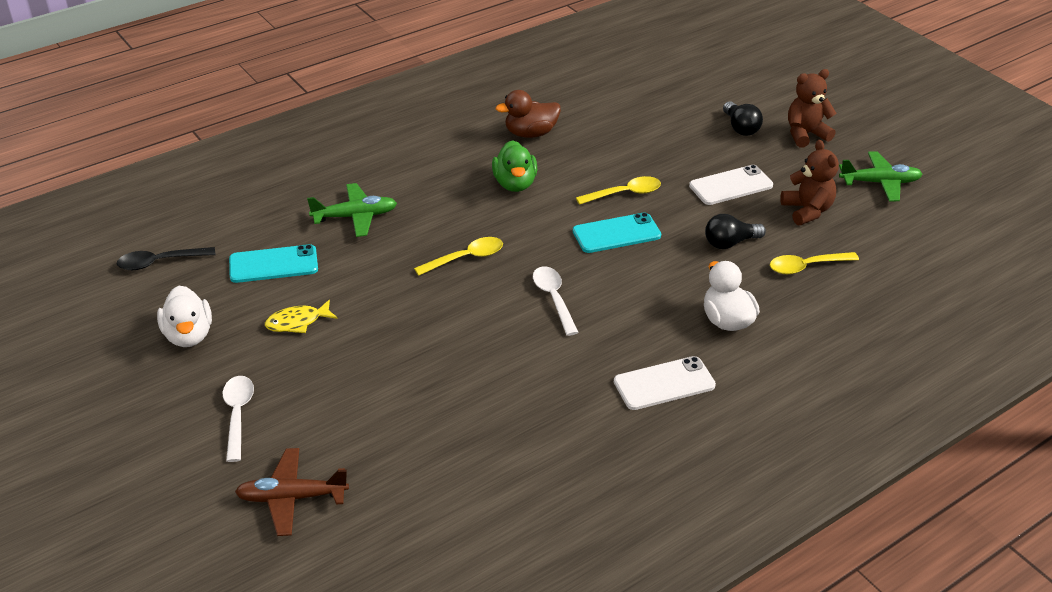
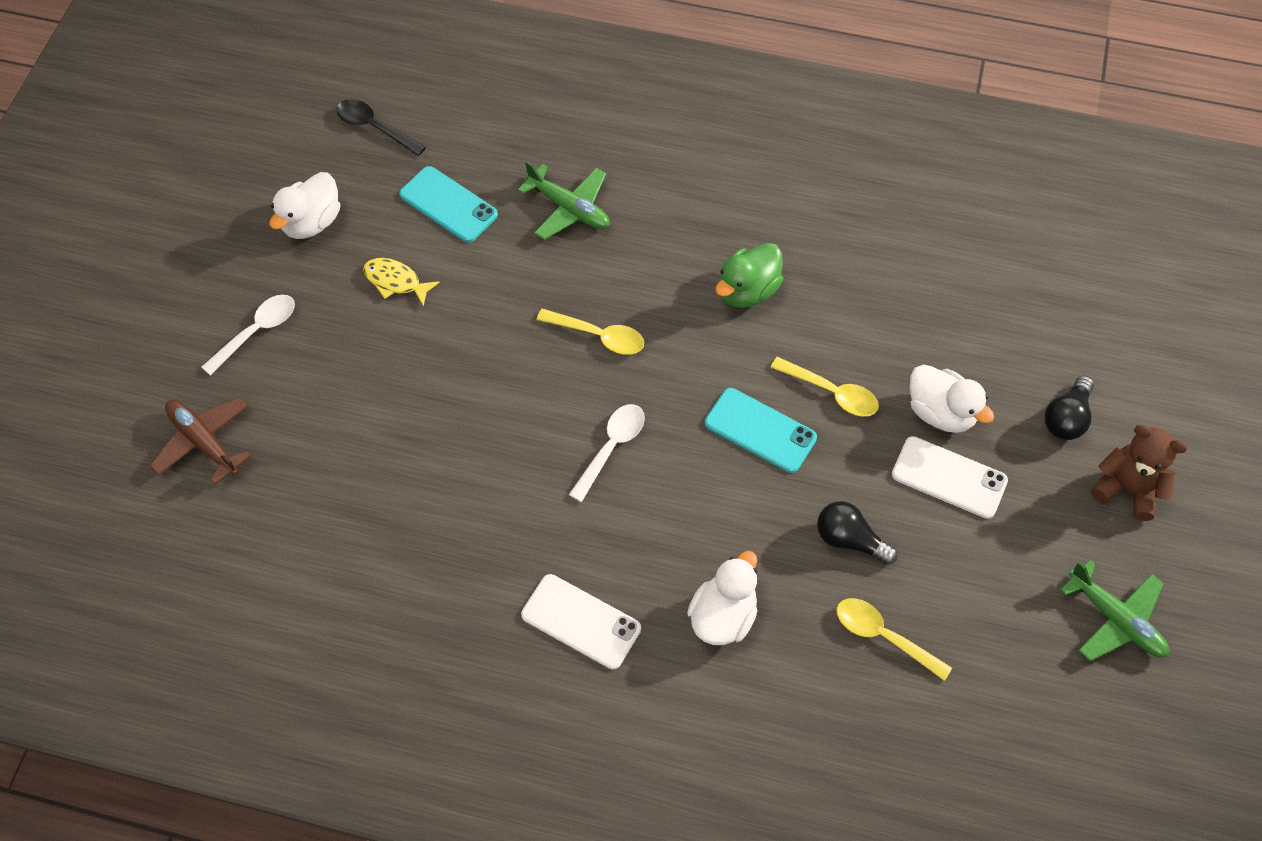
camera: 50 degrees right, 20 degrees up
(530, 133) = (842, 243): brown duck -> none
(686, 164) = (941, 412): none -> white duck
(807, 211) = (982, 577): brown teddy bear -> none

